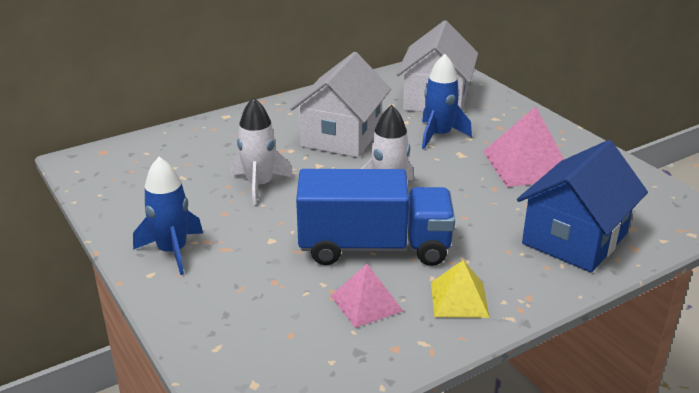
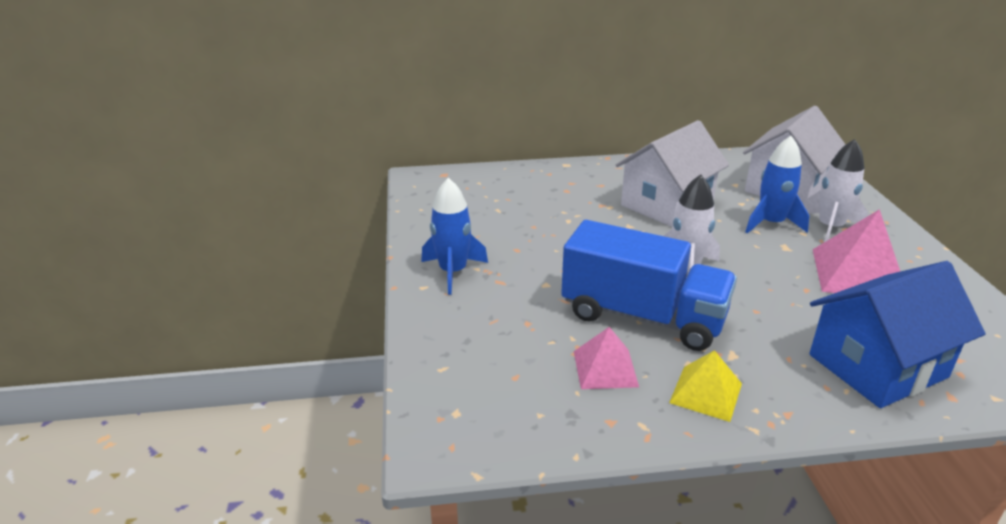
camera: 25 degrees right, 0 degrees up
(259, 185) = (562, 232): white rocket -> white rocket (830, 228)

